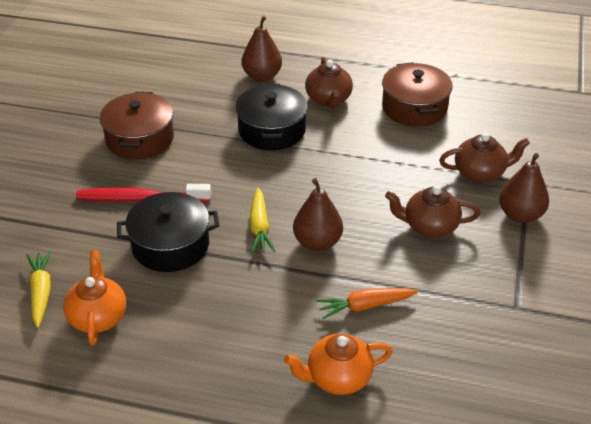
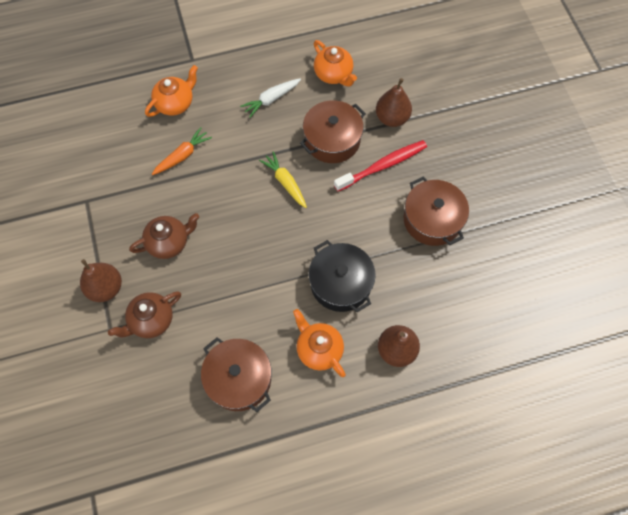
camera: 150 degrees right, 25 degrees up
(41, 292) = (379, 72): yellow carrot -> none
(170, 245) = (332, 140): black pot -> brown pot
(204, 323) = (271, 99): none -> white carrot
(317, 242) = (239, 189): brown pear -> brown pear (392, 118)
(328, 99) = (319, 349): brown teapot -> orange teapot

